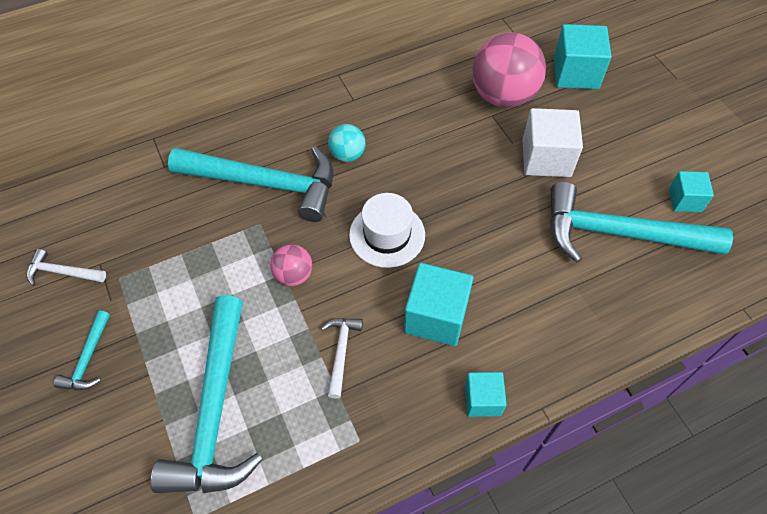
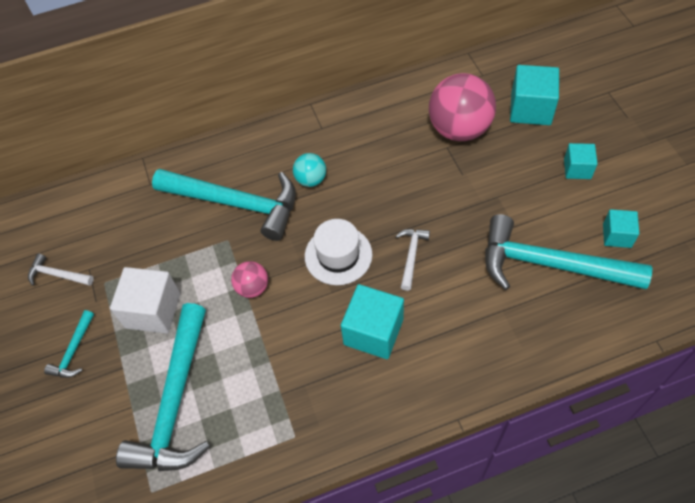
camera: 10 degrees right, 0 degrees up
(341, 352) = (287, 358): white hammer -> white hammer (411, 256)
(482, 400) = (406, 408): turquoise cube -> turquoise cube (577, 169)
(546, 158) = (492, 190): white cube -> white cube (153, 310)

